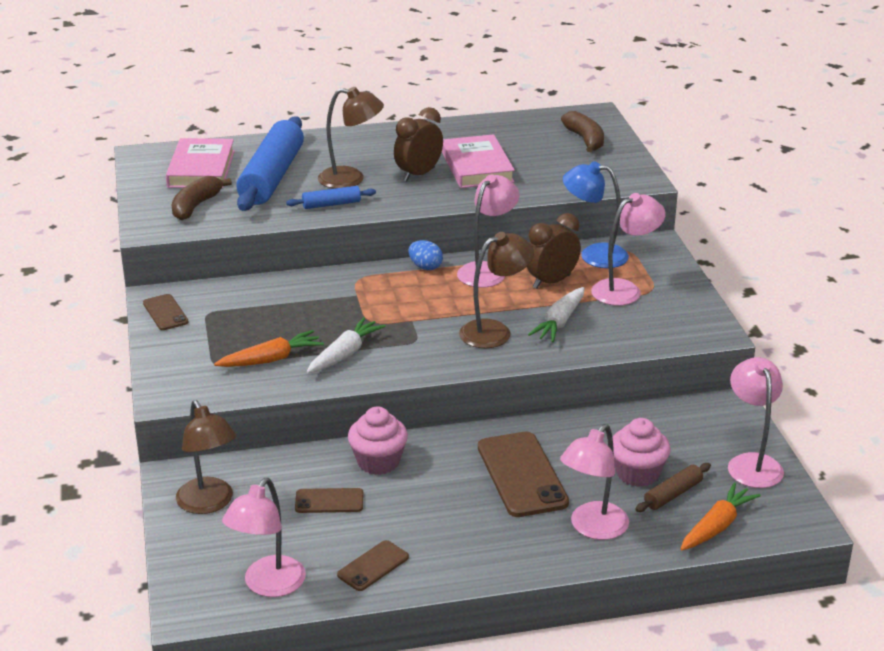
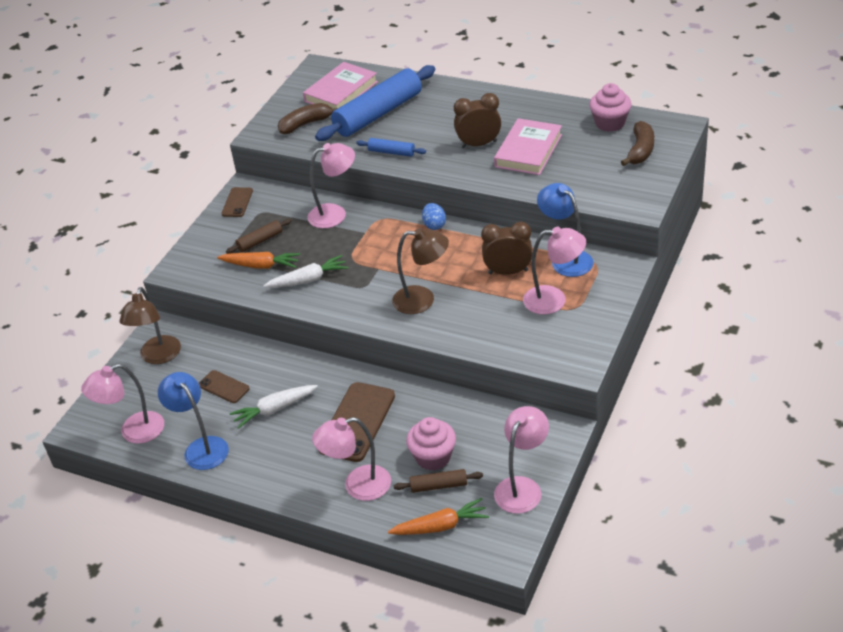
camera: 40 degrees right, 10 degrees up
(240, 338) = (260, 241): none -> brown rolling pin
(351, 179) = (428, 133): brown lamp -> none
(373, 566) = (201, 447): brown phone -> blue lamp
(378, 462) = (280, 370): pink cupcake -> pink cupcake (610, 123)
(487, 270) = (473, 244): pink lamp -> pink lamp (335, 214)
(559, 322) = (475, 310): white carrot -> white carrot (274, 409)

